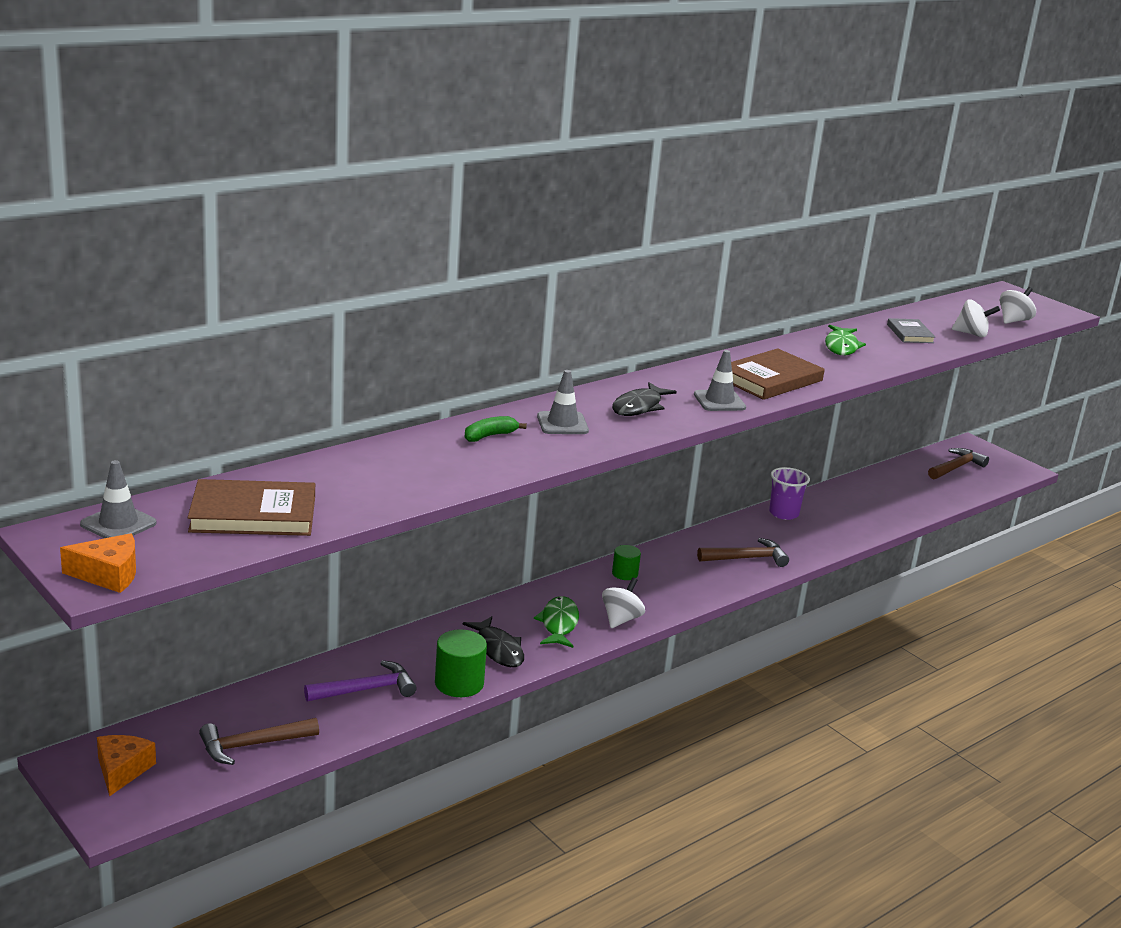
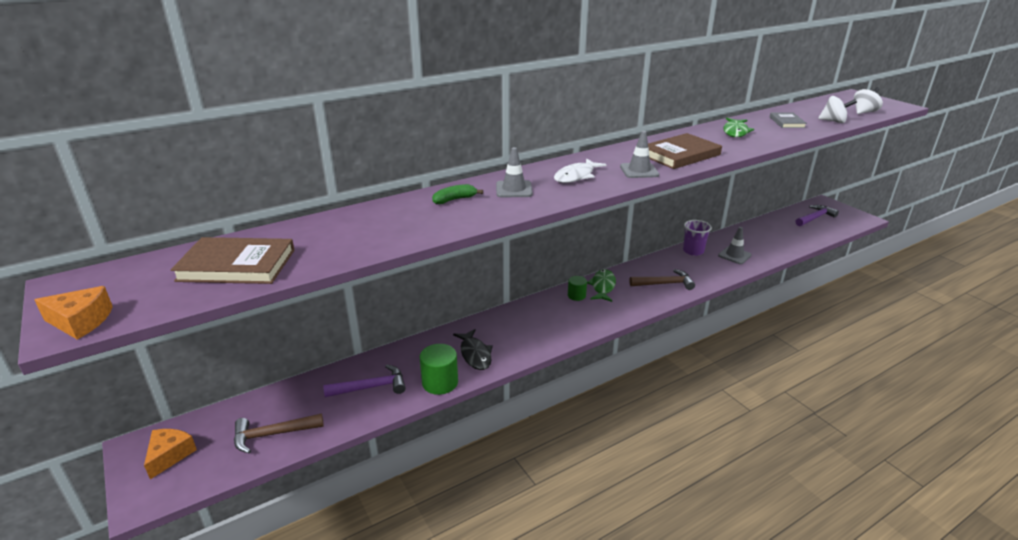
camera: 10 degrees right, 5 degrees up
(118, 524) = (124, 275): grey traffic cone -> grey traffic cone (734, 255)
(559, 624) = (523, 334): green fish -> green fish (602, 286)
(621, 619) = (568, 330): white spinning top -> none
(639, 407) = (576, 176): black fish -> white fish
(956, 467) = (815, 218): brown hammer -> purple hammer

